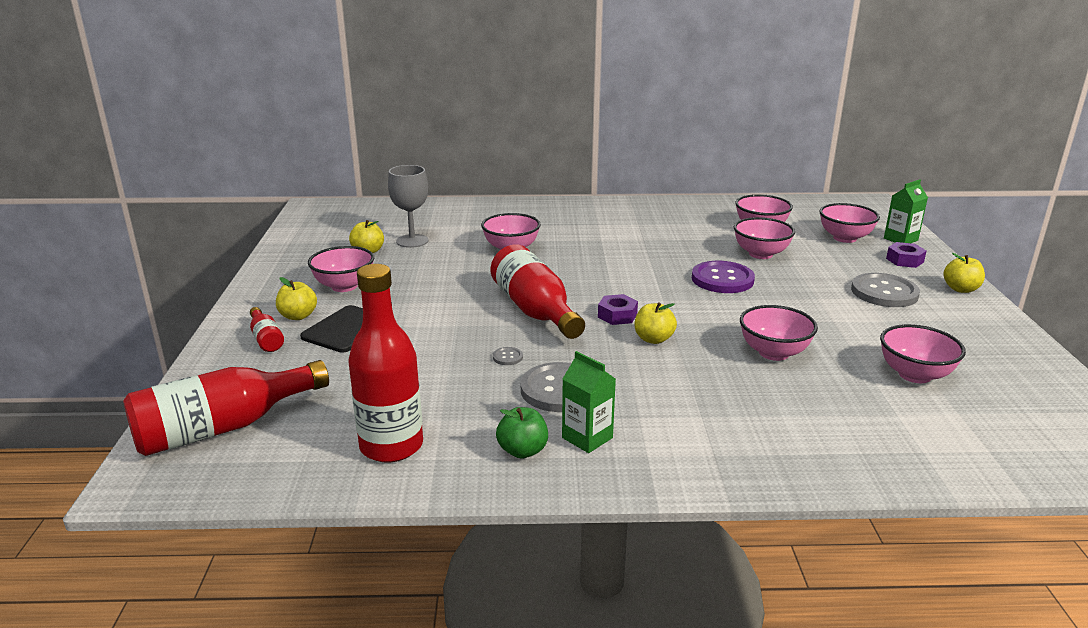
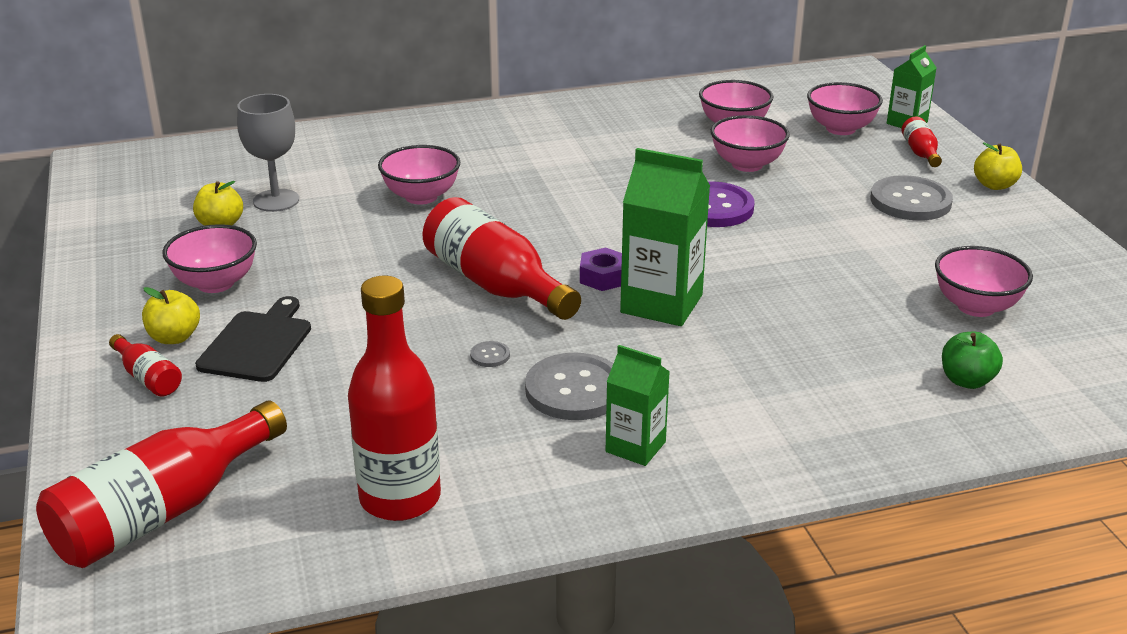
camera: 15 degrees left, 5 degrees up
(522, 451) = (566, 476): green apple -> green apple (966, 381)
(653, 339) = (661, 304): yellow apple -> green carton
(773, 353) = (810, 301): pink bowl -> none
(904, 260) = (920, 153): purple nut -> red bottle

